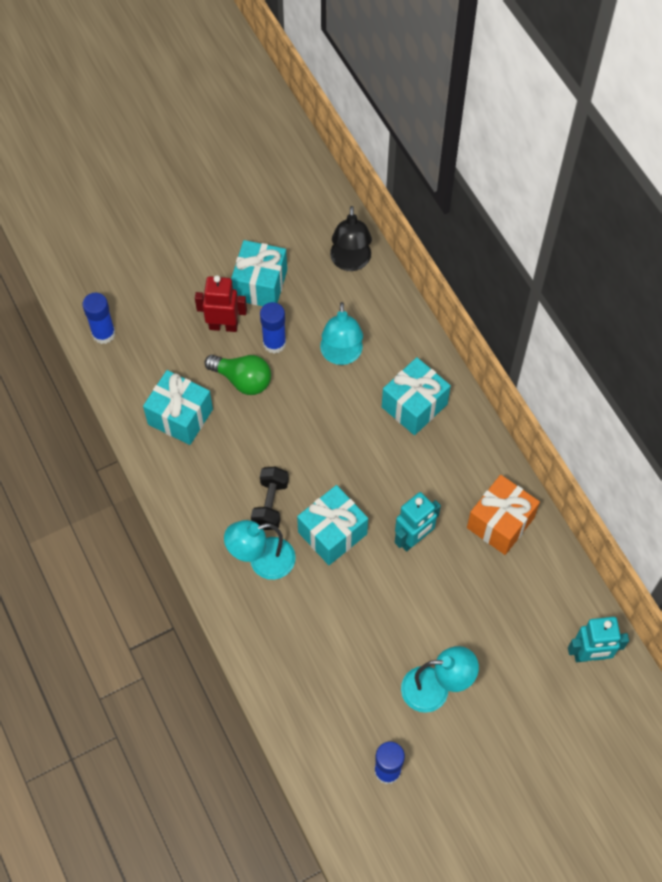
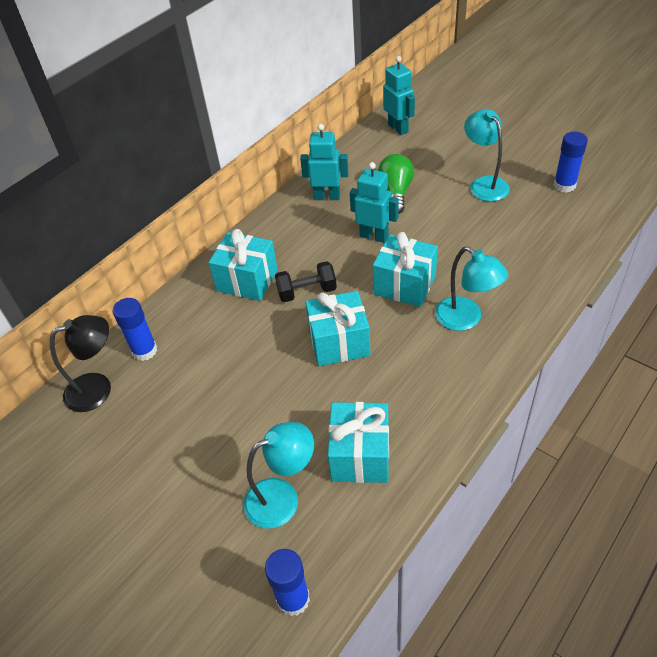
camera: 110 degrees left, 15 degrees down
(223, 326) = (225, 468): red robot -> none
(242, 380) = (285, 419): green light bulb -> green light bulb (396, 192)
(260, 285) = (155, 457): turquoise gift -> turquoise gift (339, 342)
(270, 504) = (407, 337): black dumbbell -> black dumbbell (307, 292)
(274, 343) = (227, 411): blue glue stick -> blue glue stick (144, 350)
(341, 355) = (217, 351): turquoise lamp -> turquoise lamp (282, 497)
(500, 523) = (327, 197): orange gift -> turquoise robot

